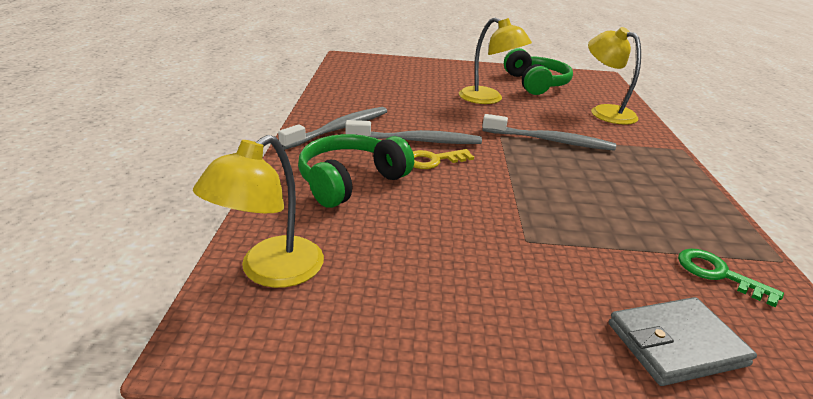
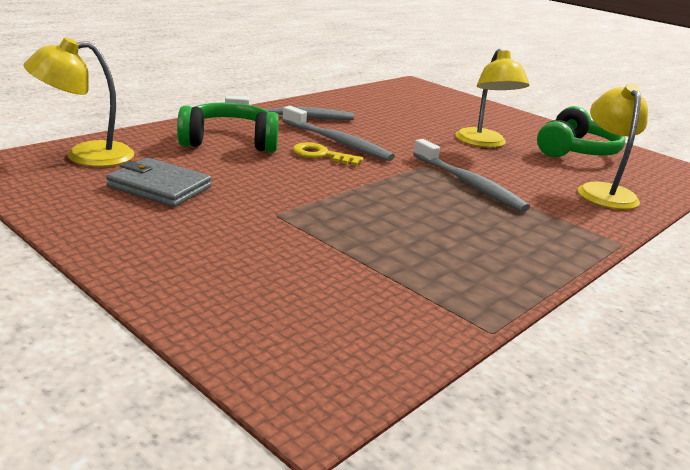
camera: 40 degrees right, 5 degrees down
(676, 344) = (241, 299): grey wallet -> grey wallet (159, 187)
(718, 274) = (391, 301): green key -> none

